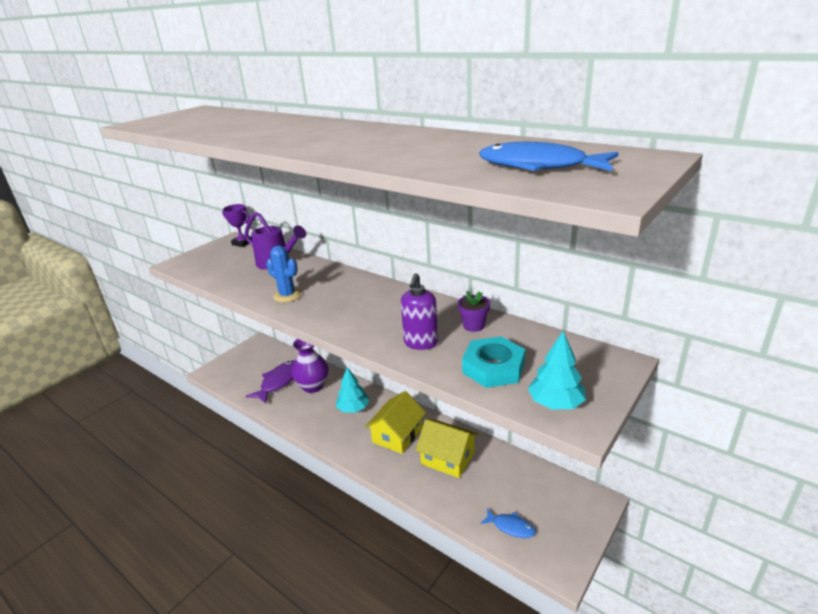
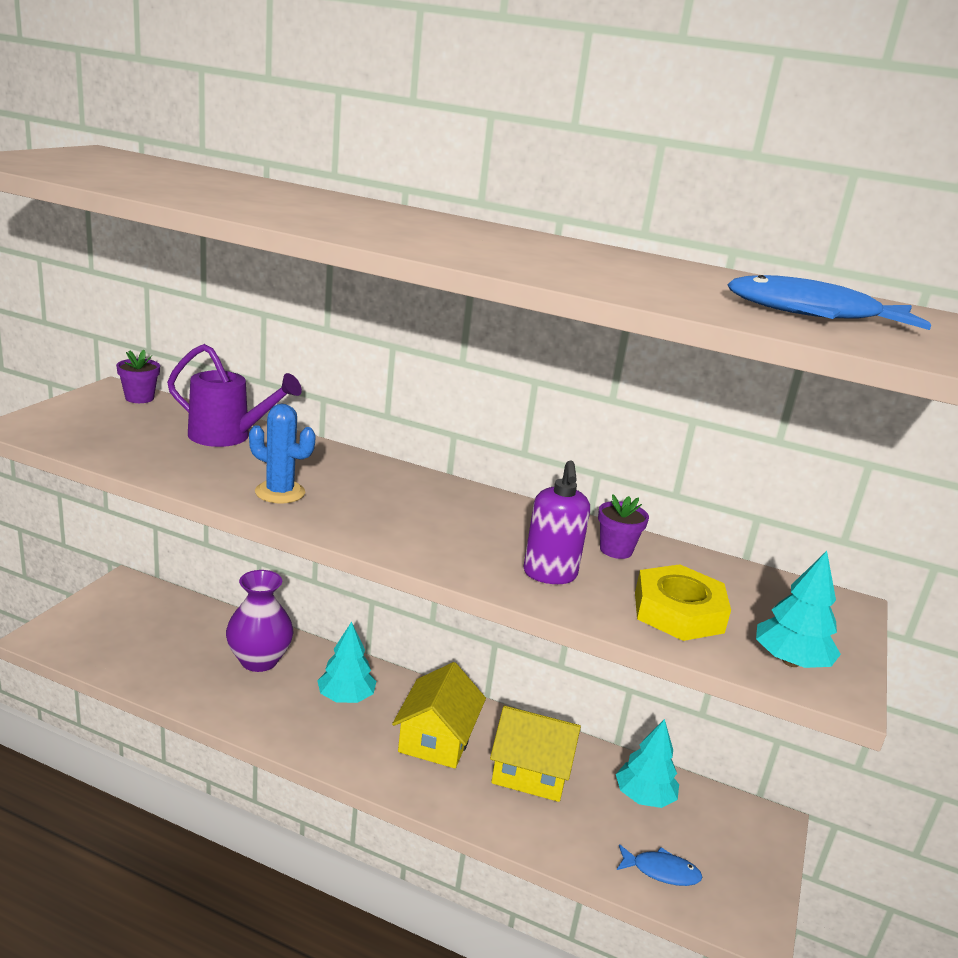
camera: 20 degrees left, 5 degrees down
(242, 243) = (139, 398): purple trophy -> purple flower pot
(279, 382) = (192, 653): purple fish -> none
(493, 368) = (678, 612): turquoise nut -> yellow nut
(515, 478) = (644, 797): none -> turquoise tree

